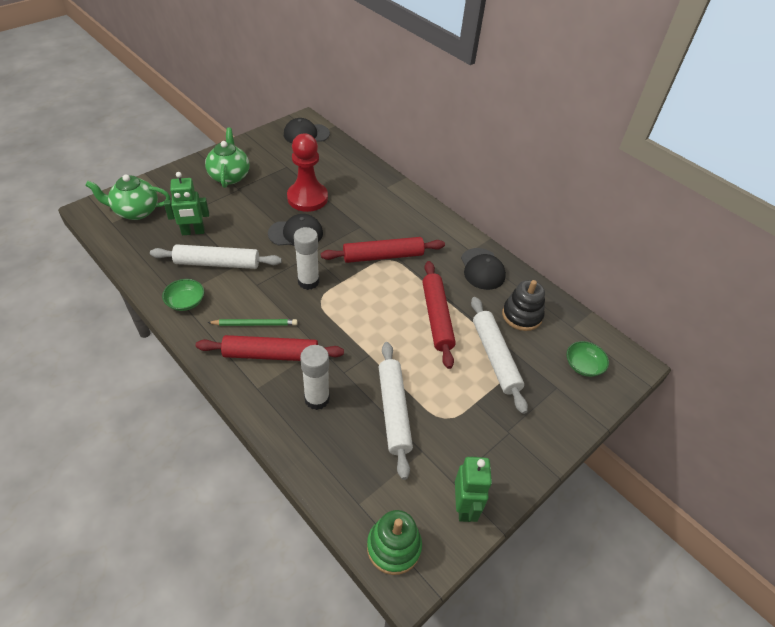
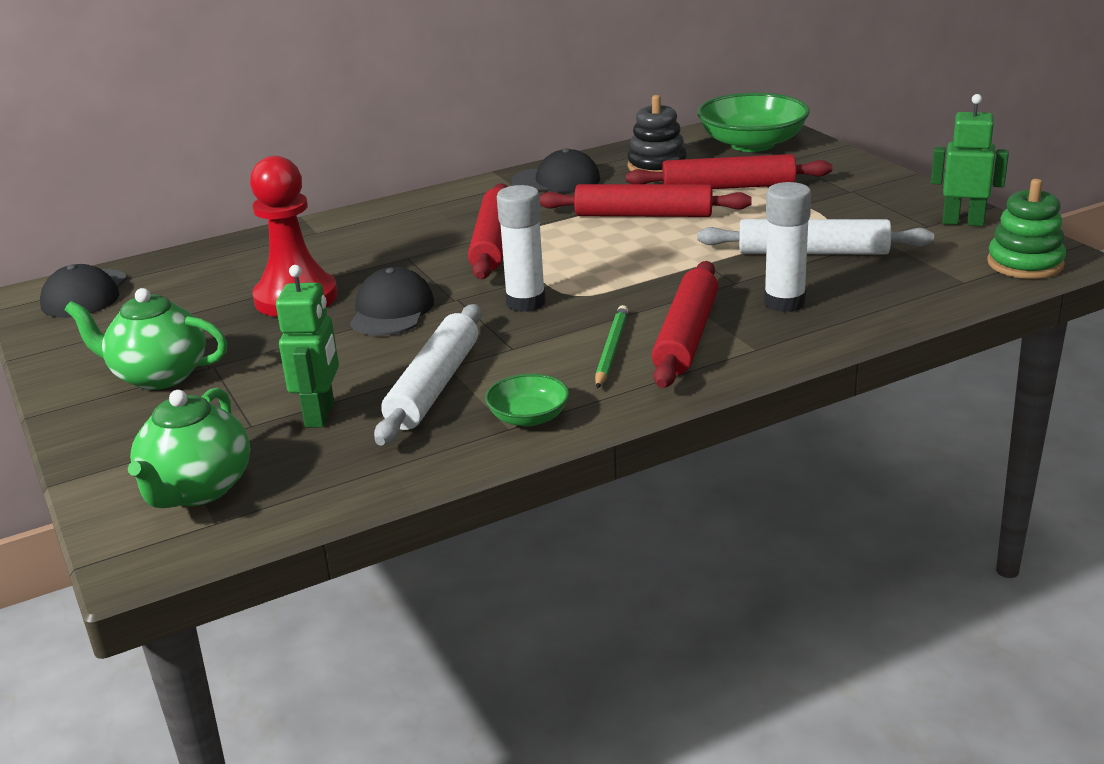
camera: 70 degrees left, 20 degrees down
(495, 357) = (728, 187): white rolling pin -> red rolling pin
(583, 365) = (752, 144): green bowl -> green bowl, size x1.98

